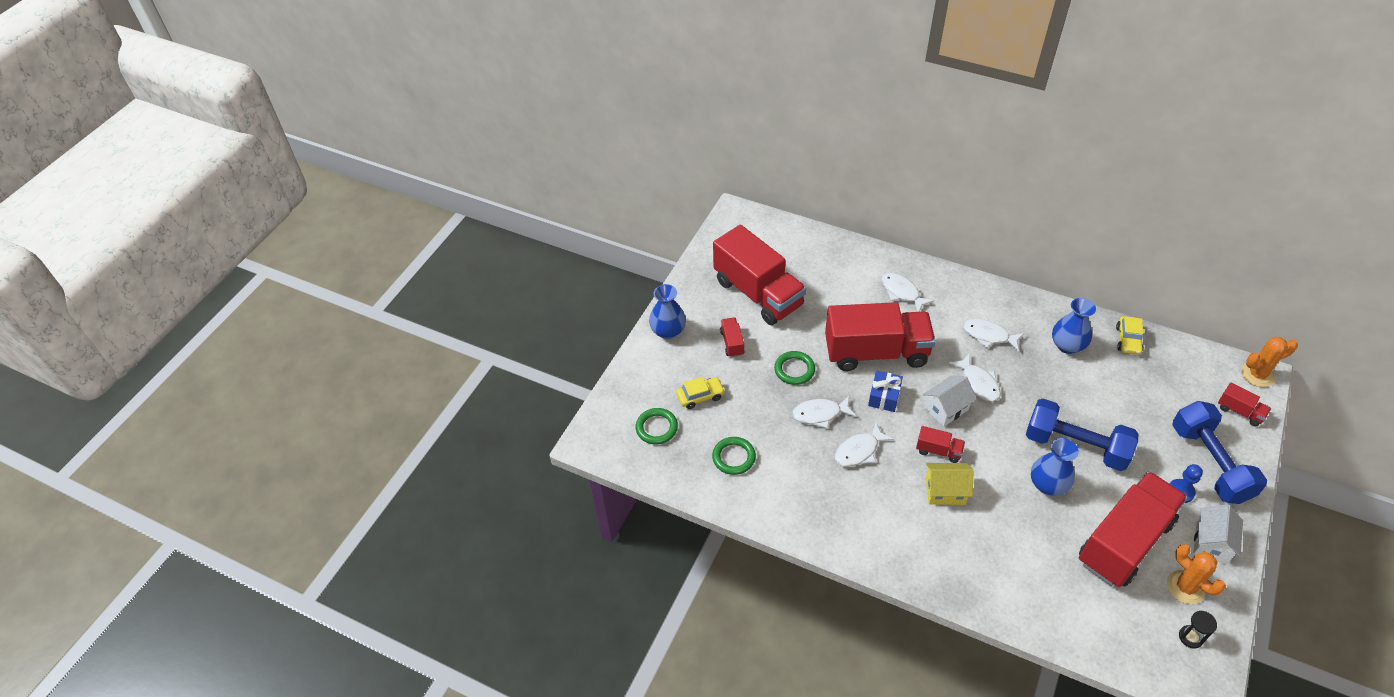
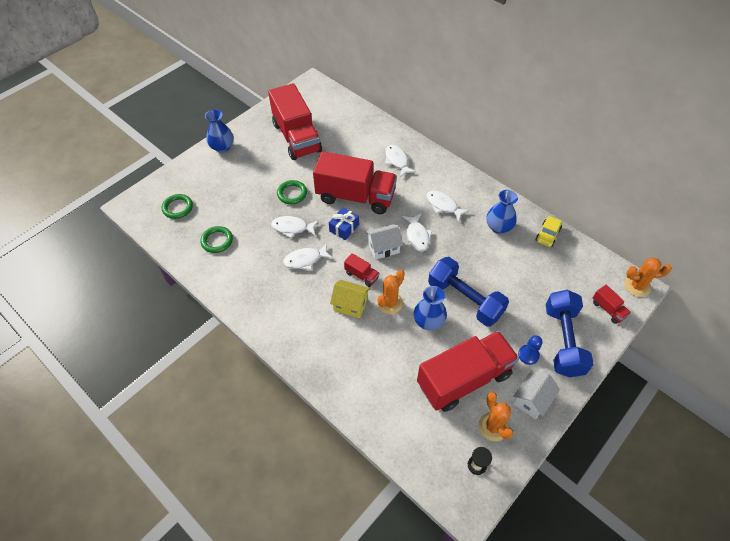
camera: 15 degrees right, 5 degrees up
(700, 396) = (218, 195): yellow car -> none
(732, 343) = (260, 165): red truck -> none
(990, 475) = (390, 303): none -> orange cactus

